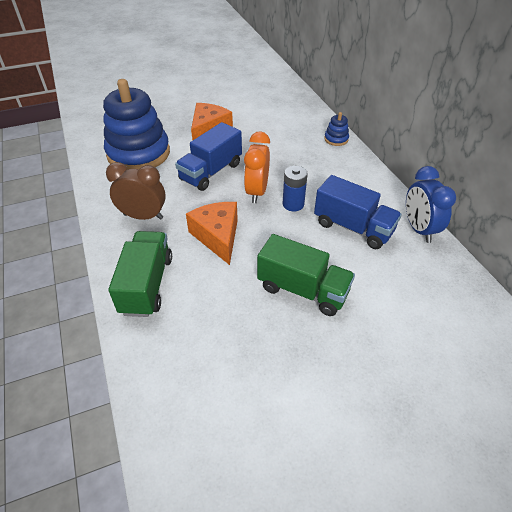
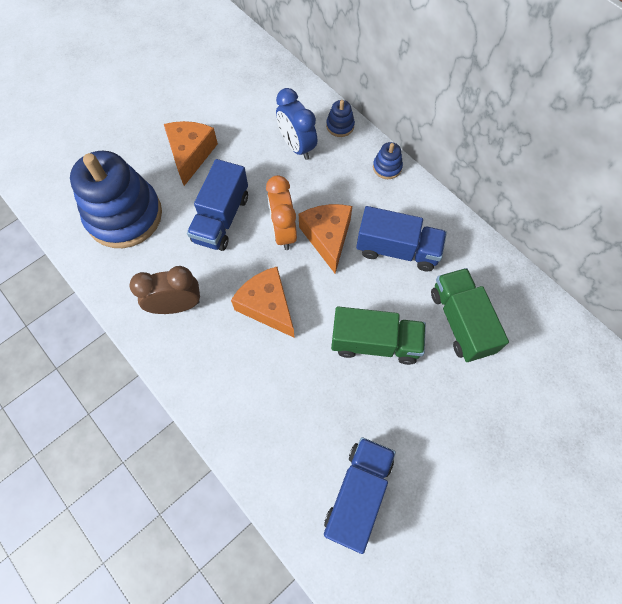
camera: 20 degrees left, 20 degrees up
(147, 285) = (223, 389): green truck -> green truck (461, 322)
(227, 414) = (358, 494): none -> blue truck
(293, 204) = (327, 237): blue battery -> orange cheese
(366, 172) = (387, 167): none -> blue stacking toy
(418, 229) = (460, 231): blue clock -> blue clock (297, 146)

